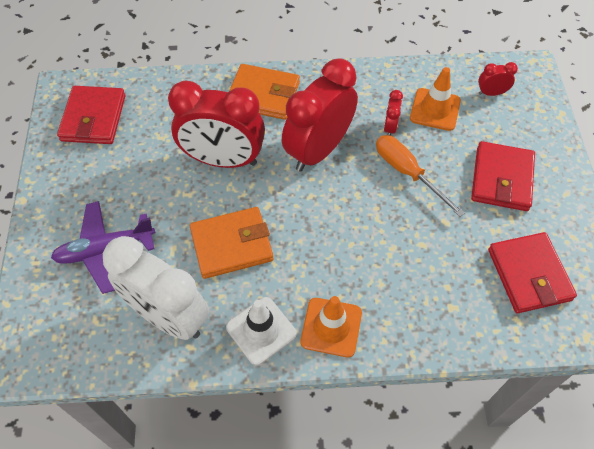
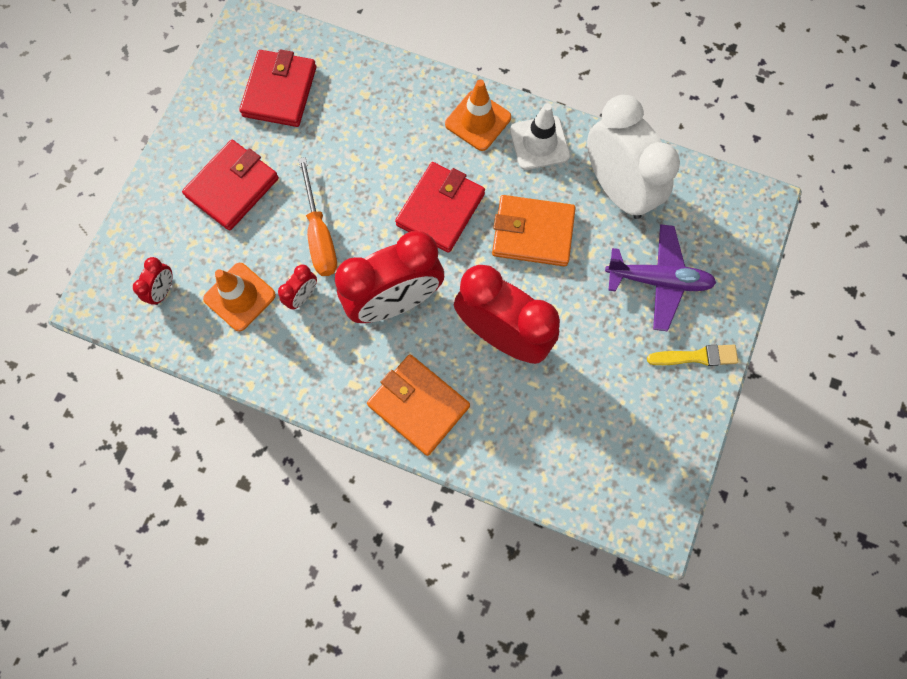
camera: 155 degrees left, 15 degrees up
(57, 204) = (696, 356): none -> yellow brush
(94, 118) = (630, 461): red wallet -> red wallet (440, 209)
(491, 93) = (163, 290): red clock -> red clock turned 90 degrees counterclockwise

